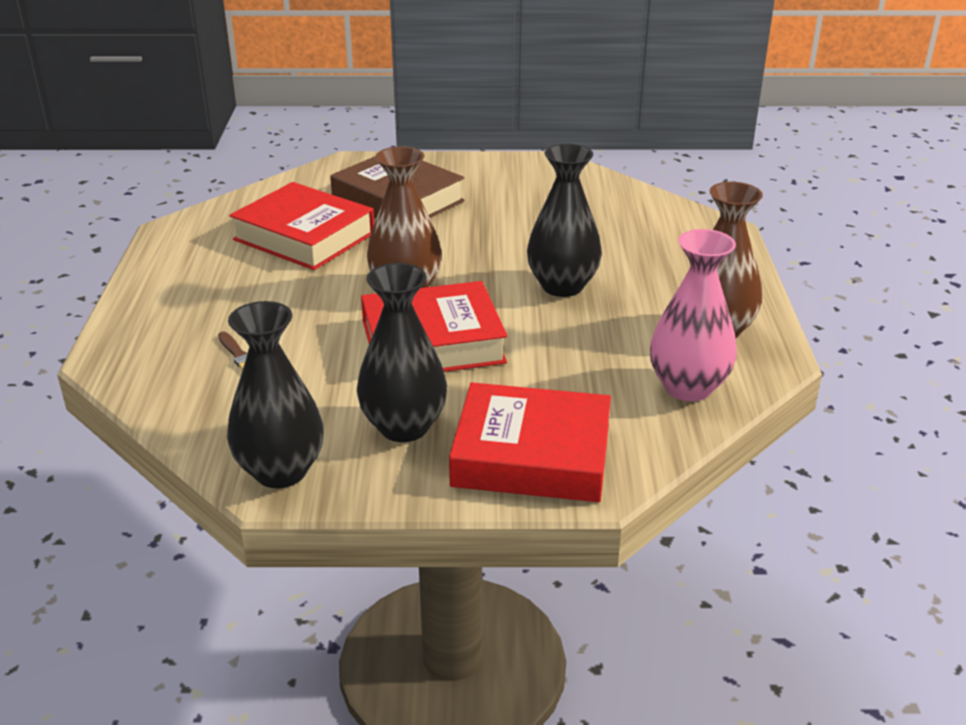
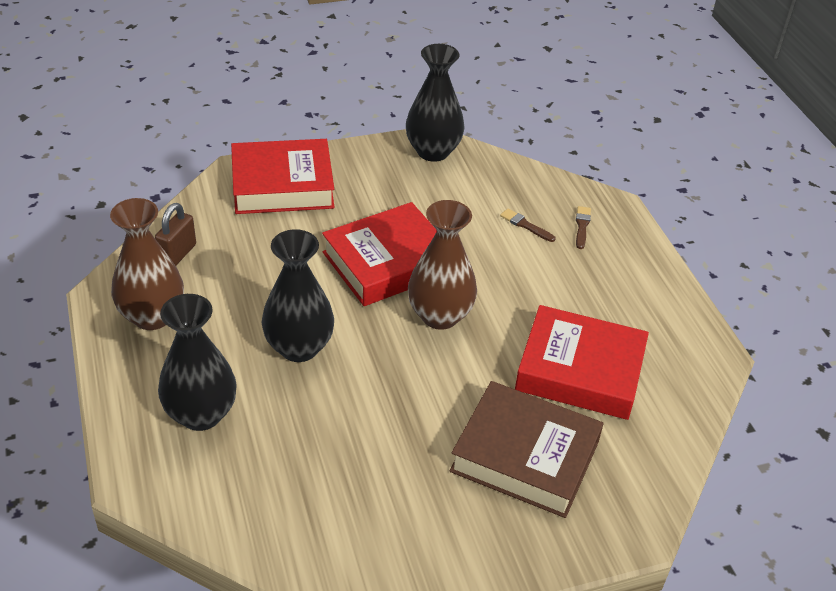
camera: 160 degrees right, 10 degrees up
(172, 344) = (582, 226): none -> brown brush
(404, 427) = (374, 190): black vase -> black vase (201, 414)
(688, 387) = (178, 254): pink vase -> brown padlock

